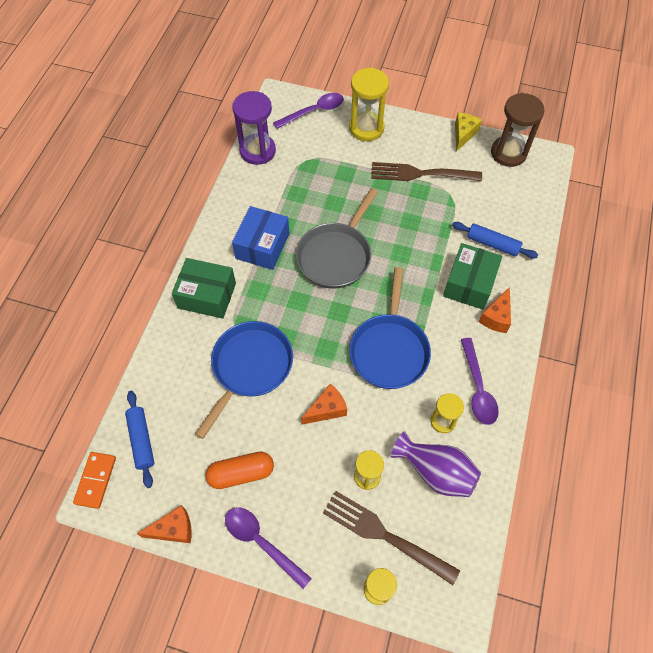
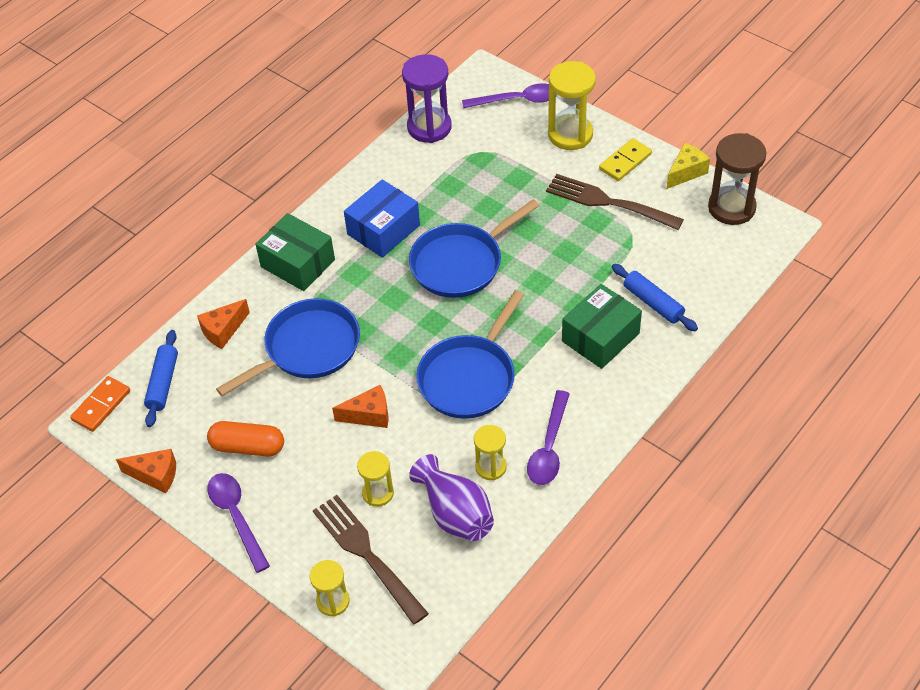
camera: 25 degrees right, 10 degrees down
(336, 255) = (461, 263): grey pan -> blue pan
(416, 138) = (625, 161): none -> yellow domino
(496, 317) = (612, 382): orange cheese -> orange cheese (223, 330)

